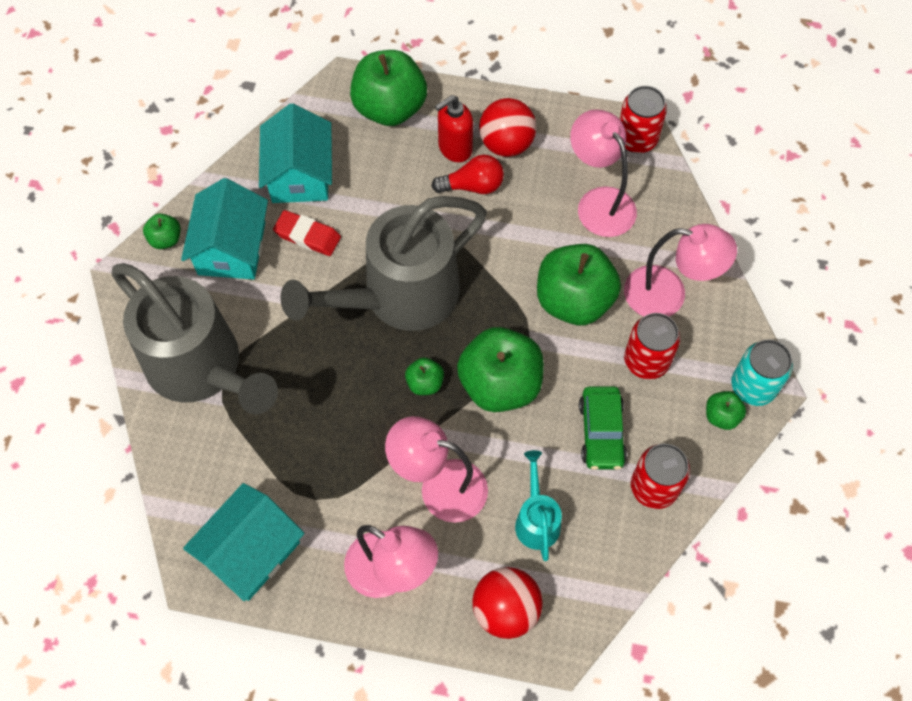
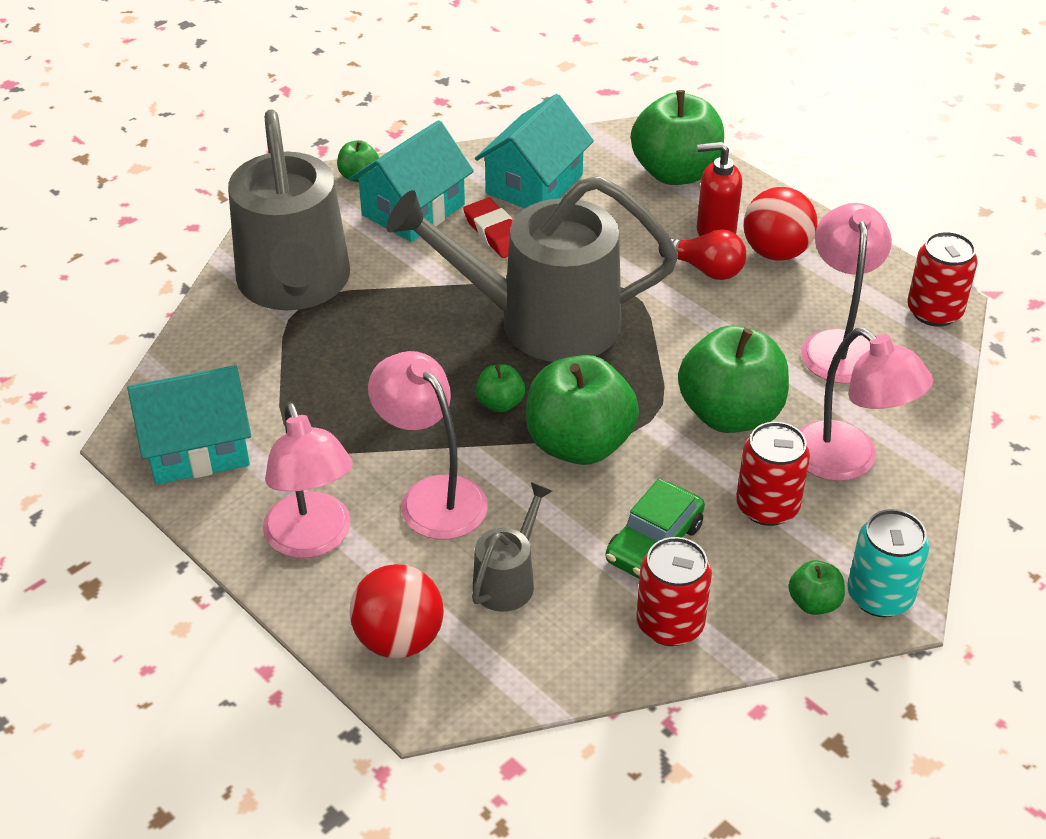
camera: 35 degrees right, 20 degrees down
(536, 519) = (508, 579): turquoise watering can -> grey watering can

